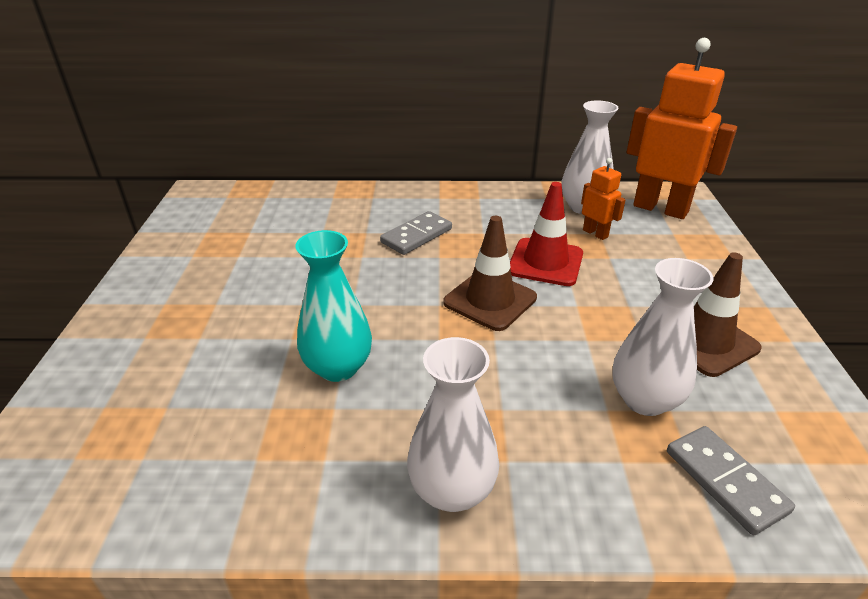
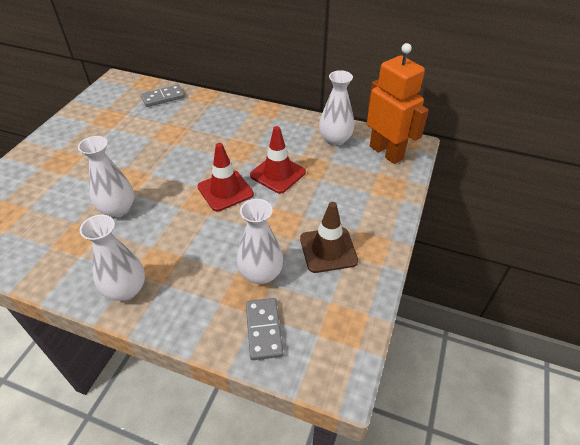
camera: 20 degrees right, 10 degrees up
(338, 367) = (118, 209): turquoise vase -> white vase
(417, 236) = (216, 137): grey domino -> grey domino (163, 98)
(490, 300) = (225, 190): brown traffic cone -> red traffic cone
(595, 233) = (326, 161): orange robot -> none

